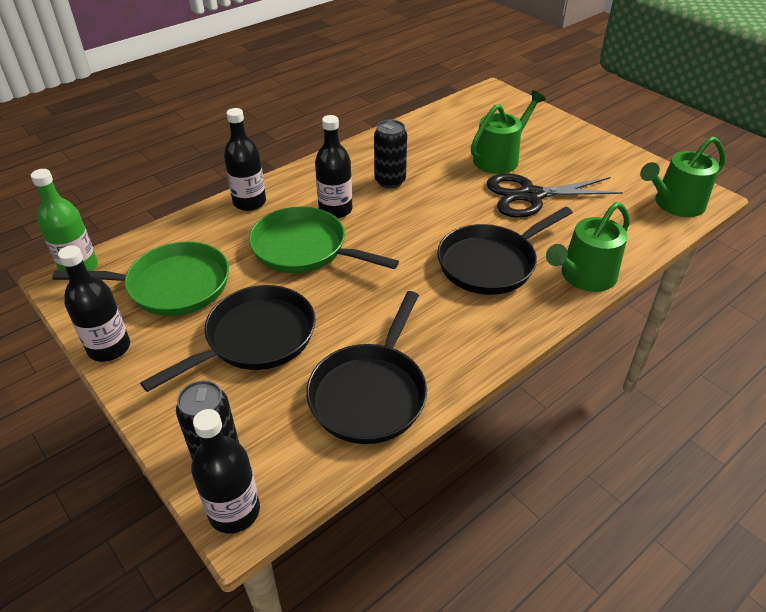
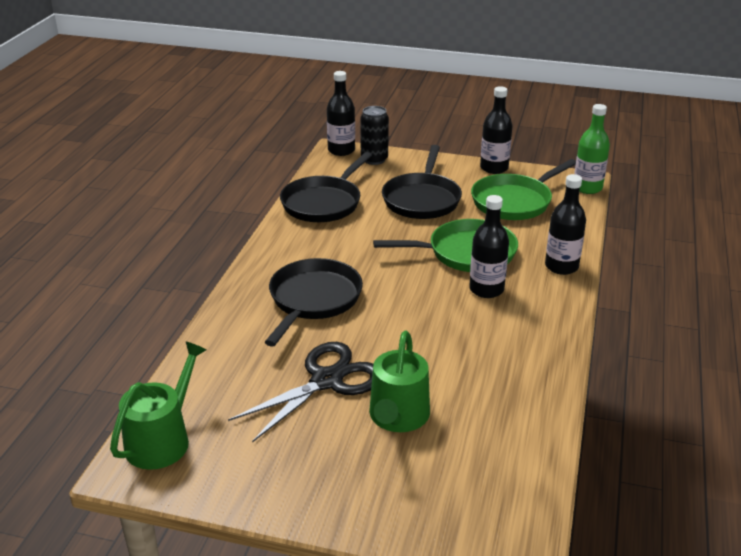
camera: 145 degrees right, 10 degrees down
(370, 393) = (324, 203): black pan -> black pan turned 135 degrees counterclockwise
(390, 181) = (477, 336): black can -> none
(584, 276) = (228, 320): green watering can -> none

